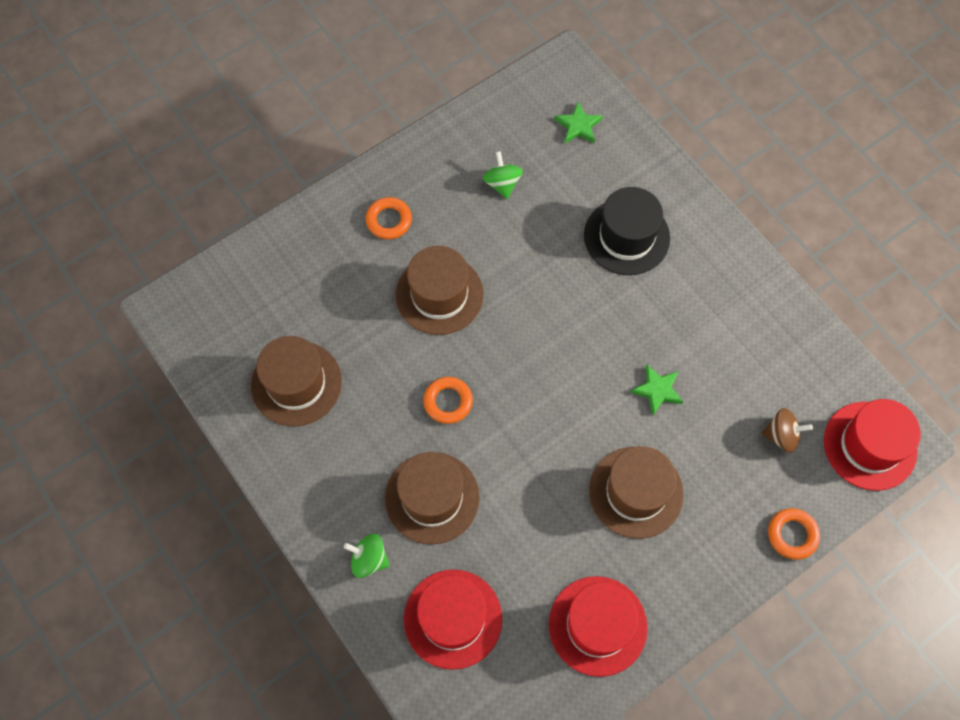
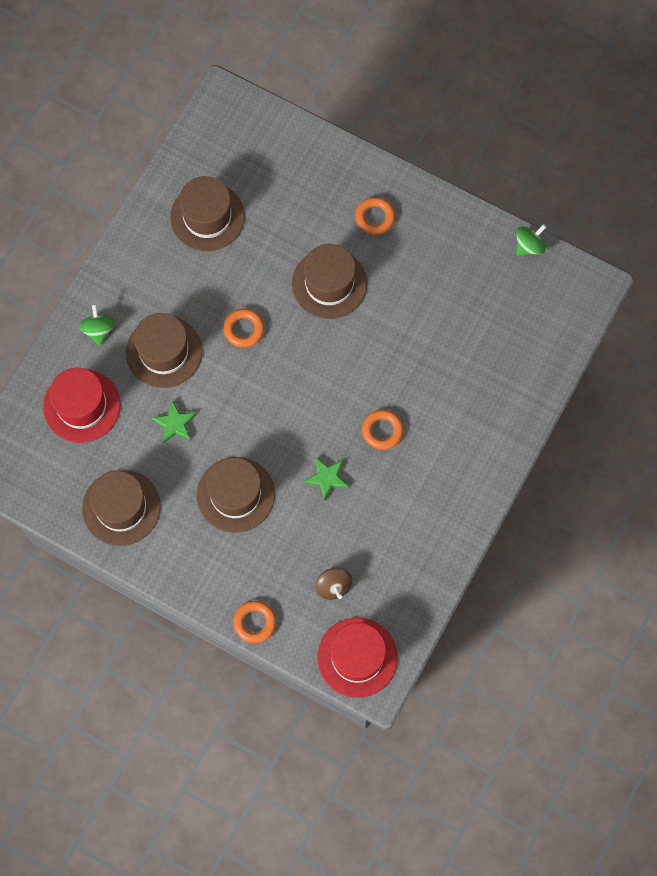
camera: 65 degrees right, 5 degrees up
(502, 183) = (451, 287): green spinning top -> green spinning top (529, 246)
(578, 126) = (537, 322): green star -> green star (175, 423)
(597, 625) = (121, 507): red hat -> brown hat
(626, 236) = (451, 402): black hat -> none
(628, 314) = (382, 431): none -> orange ring

